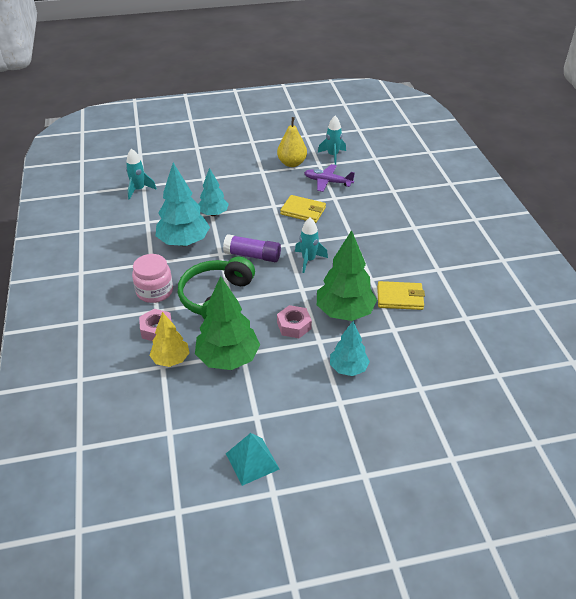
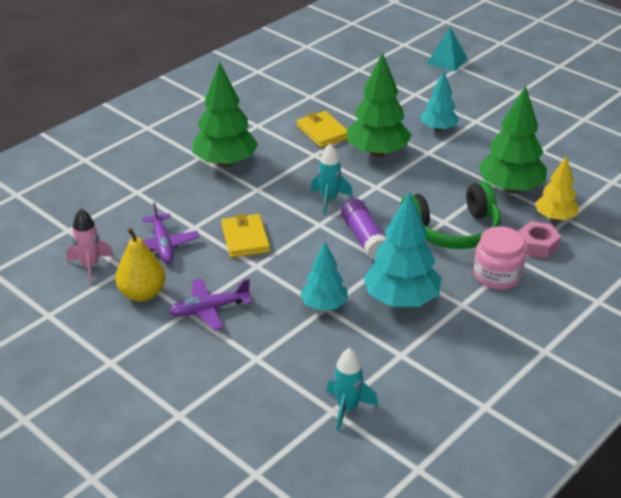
camera: 125 degrees left, 5 degrees down
(252, 461) = (576, 136): turquoise pyramid -> turquoise pyramid (446, 61)
(255, 178) = (209, 309): none -> purple plane
(294, 326) = (428, 171): pink nut -> none
(333, 155) = (90, 266): turquoise rocket -> pink rocket
(396, 235) = (225, 163): none -> green tree

